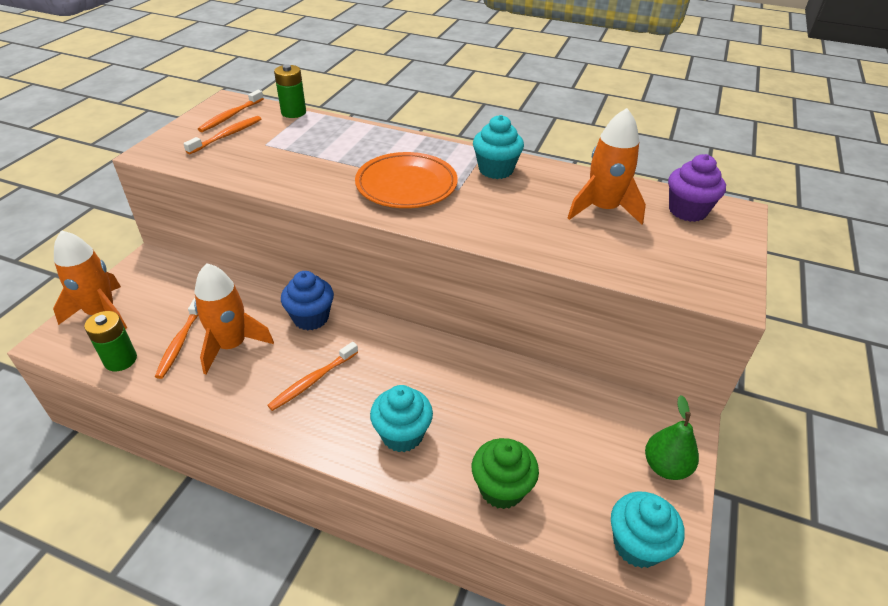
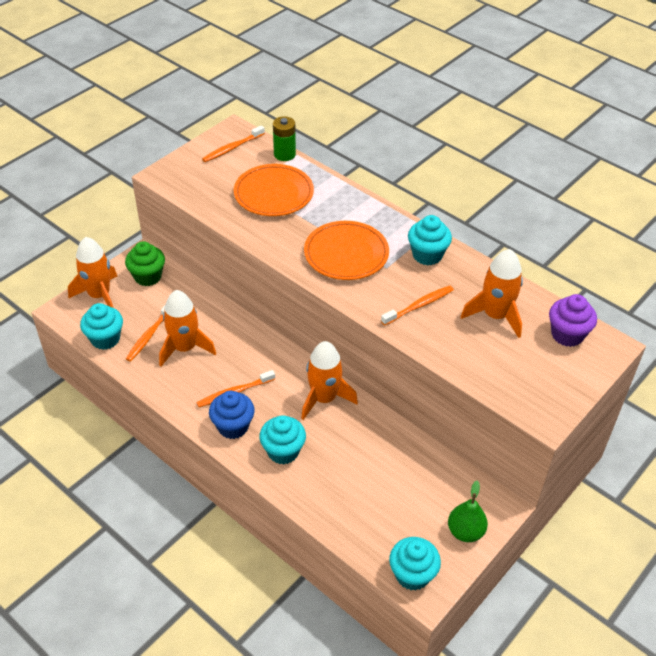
camera: 20 degrees right, 5 degrees up
(120, 360) = (105, 339): green battery -> turquoise cupcake
(227, 135) = (223, 170): orange toothbrush -> orange toothbrush (419, 306)
(296, 147) = (273, 194): none -> orange plate
(311, 318) = (250, 340): blue cupcake -> blue cupcake (233, 426)
(425, 359) = (324, 398): none -> orange rocket
(501, 489) = (336, 509): green cupcake -> green cupcake (148, 277)

